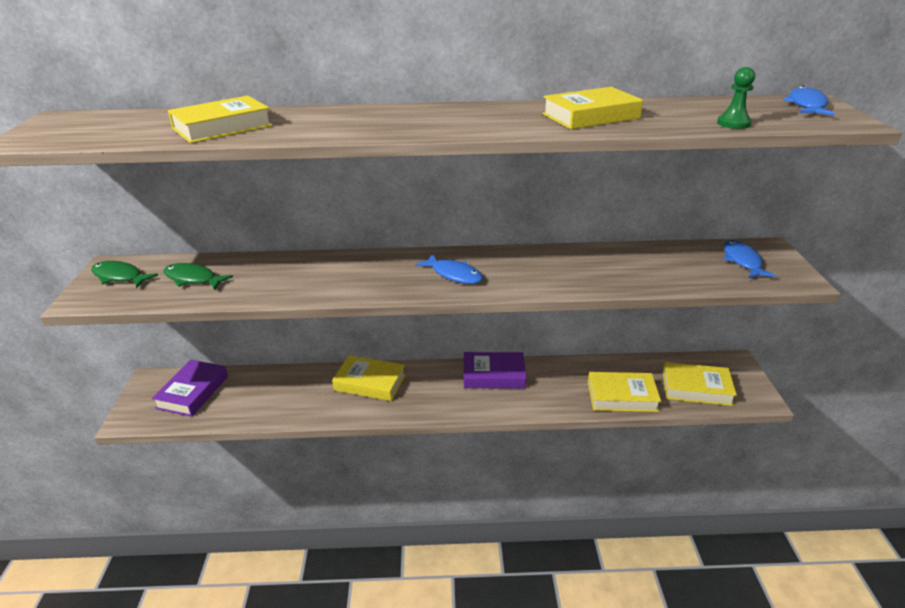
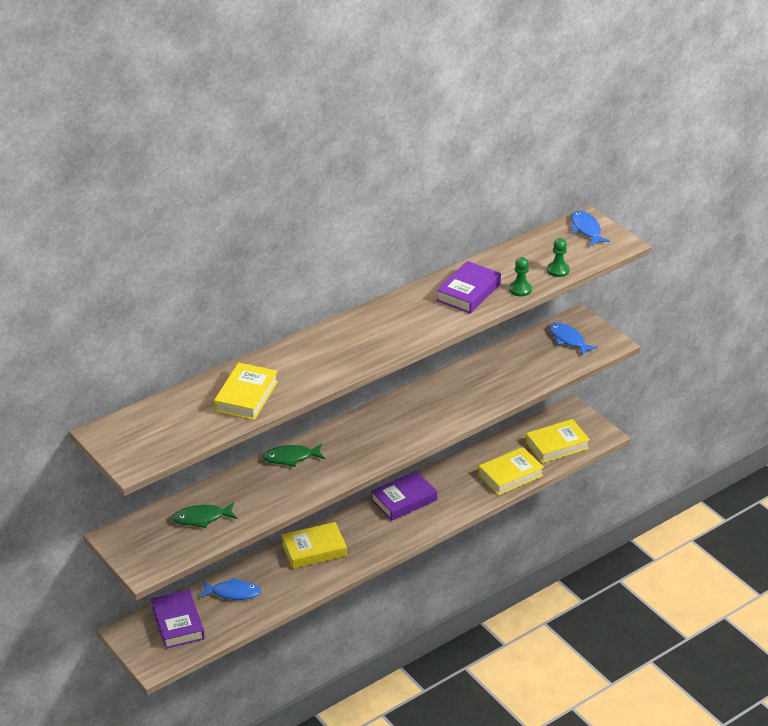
camera: 35 degrees left, 5 degrees up
(119, 277) = (140, 541): green fish -> green fish (291, 458)
(454, 274) = (388, 433): blue fish -> blue fish (233, 593)
(590, 116) = (468, 292): yellow book -> purple book
(662, 126) = (520, 289): none -> green pawn

